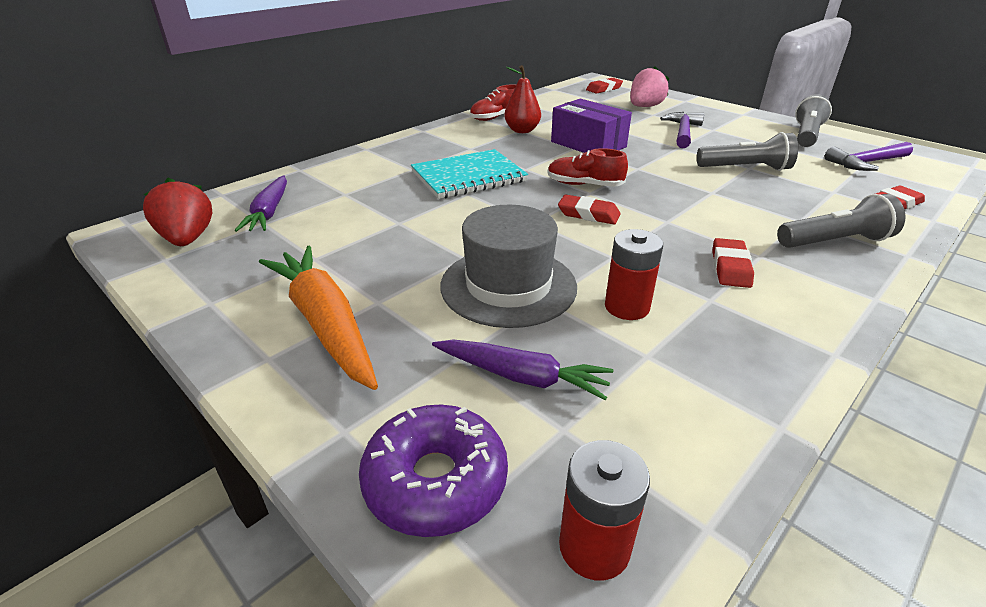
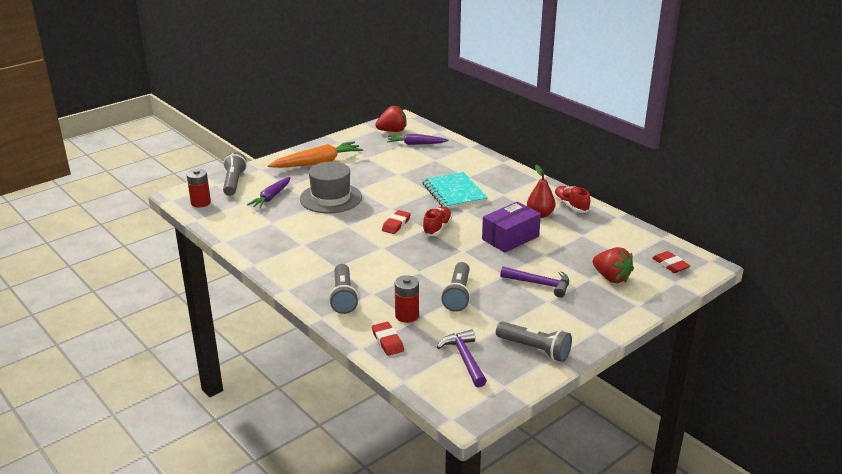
camera: 95 degrees right, 5 degrees down
(435, 481) = (234, 182): purple donut -> grey flashlight
(627, 307) = (304, 223): red battery -> red battery (407, 315)
(644, 107) = (611, 278): pink strawberry -> red strawberry
(730, 267) = (327, 256): red eraser -> none

